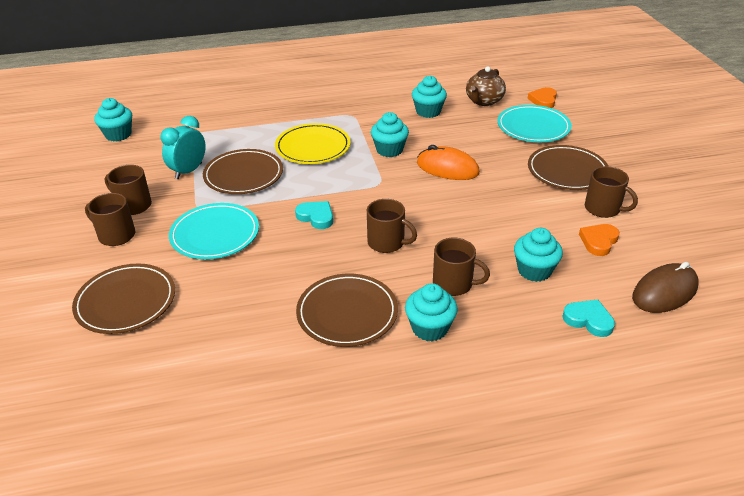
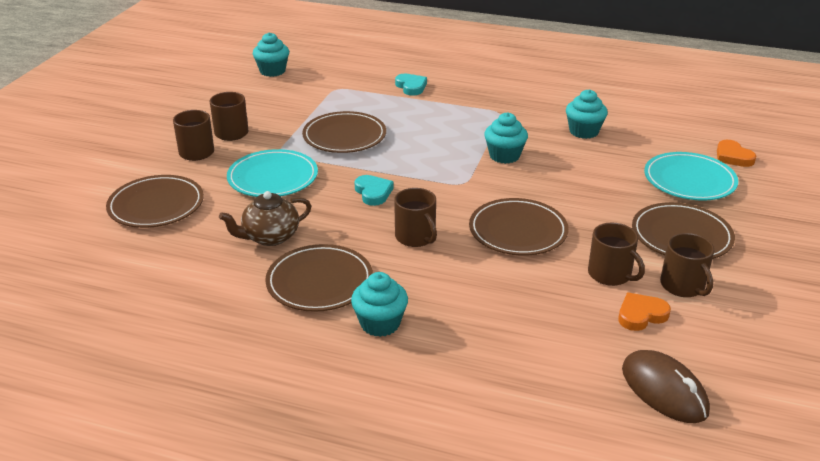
camera: 30 degrees right, 5 degrees down
(188, 171) = (301, 118): turquoise clock -> none
(313, 147) = (431, 131): yellow plate -> none
(447, 168) = (547, 191): orange mouse -> none
(454, 284) = (442, 296): brown mug -> brown mug (610, 274)
(457, 208) = (518, 231): none -> brown plate
(484, 101) = (658, 138): brown teapot -> brown teapot (270, 237)
(534, 270) = (537, 315): turquoise cupcake -> none
(543, 100) = (733, 157): orange heart -> orange heart turned 75 degrees counterclockwise
(588, 320) = (546, 381): turquoise heart -> turquoise heart (411, 87)
(664, 292) = (664, 390): brown mouse -> brown mouse turned 60 degrees clockwise

